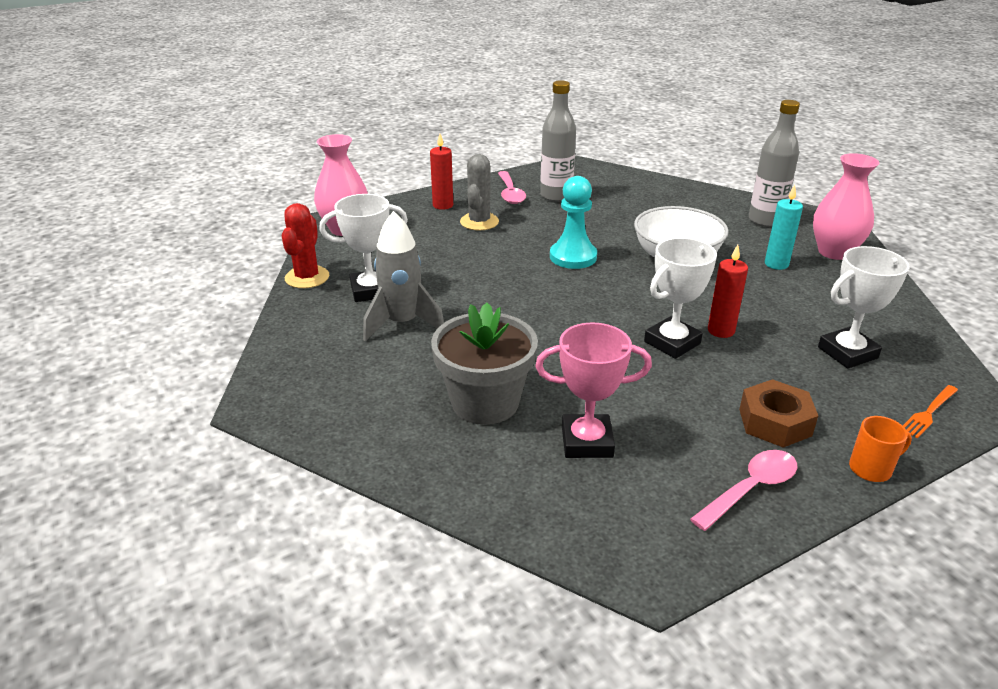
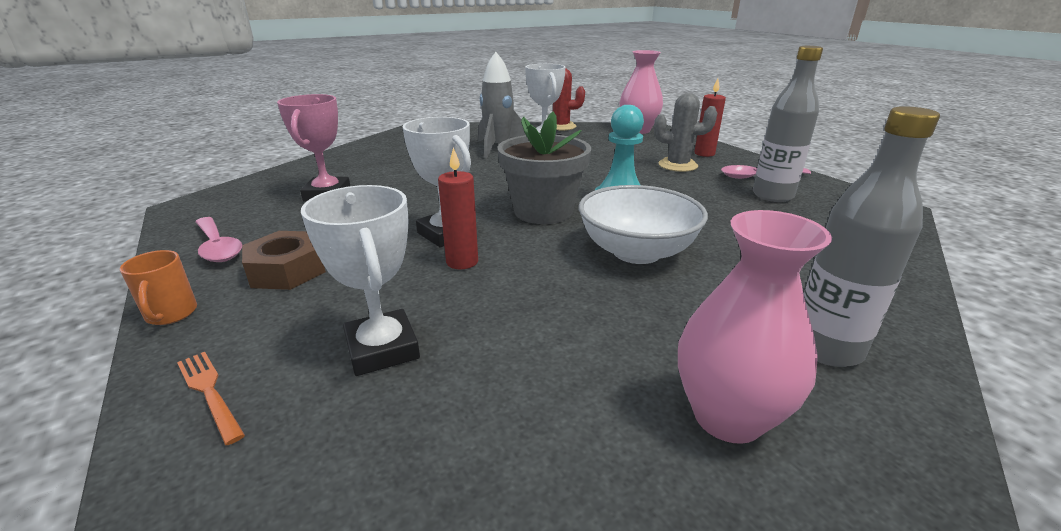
camera: 90 degrees right, 5 degrees down
(485, 402) = (393, 168): grey flower pot -> grey flower pot (543, 211)
(776, 264) = (646, 331): turquoise candle -> none

